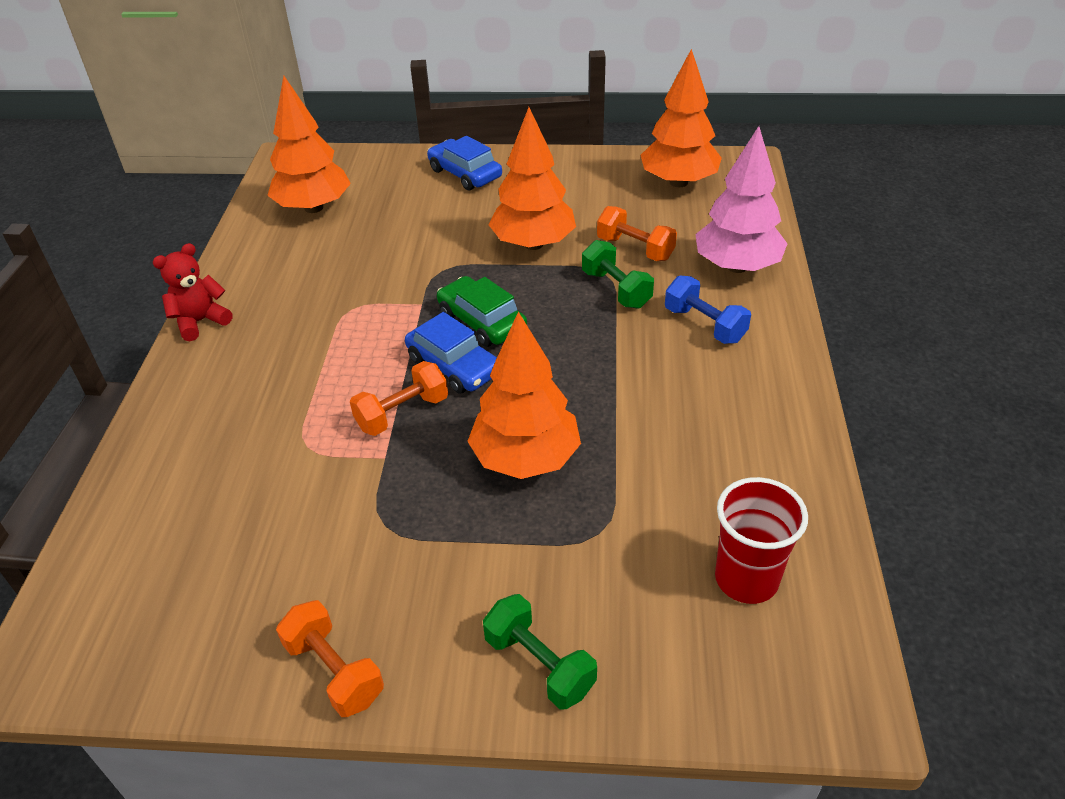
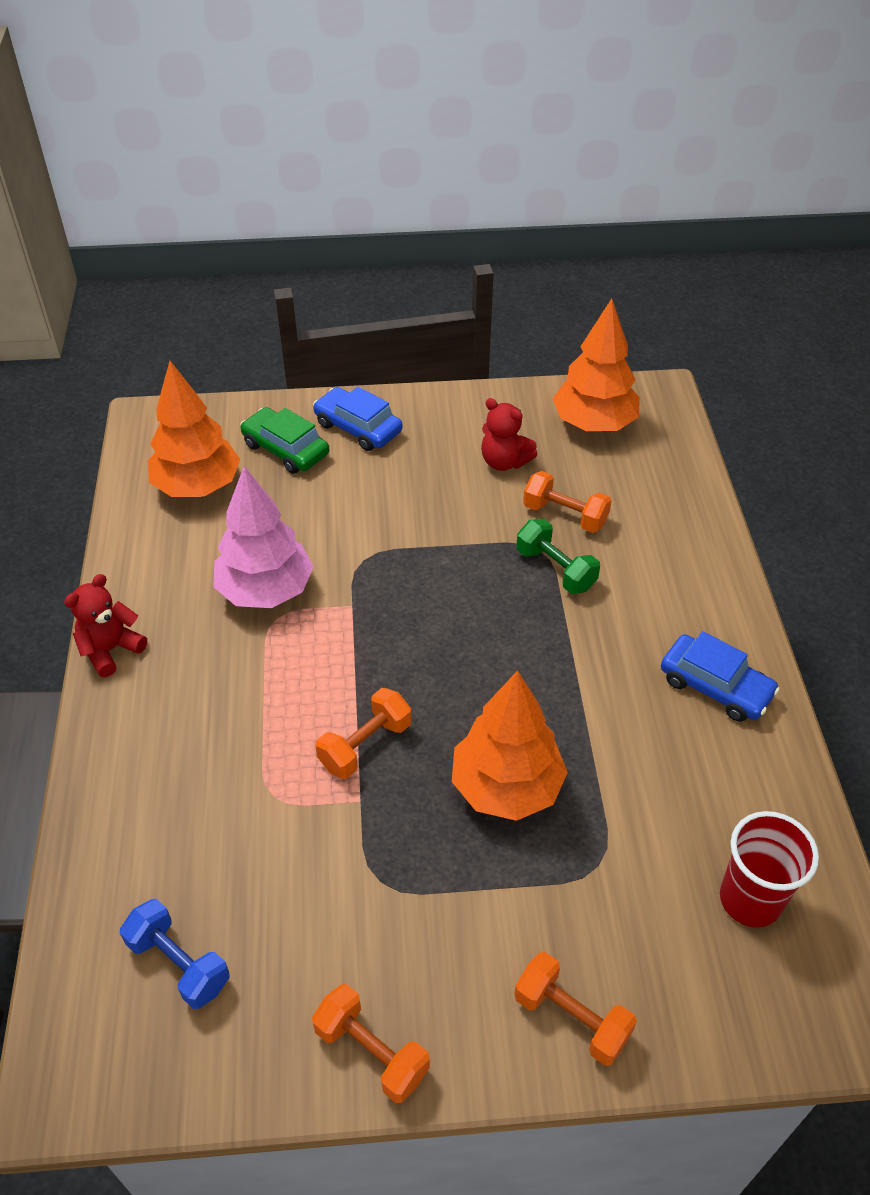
camera: 10 degrees left, 5 degrees up
(454, 365) = (406, 681): blue car -> blue car (715, 686)
(481, 321) = (422, 622): green car -> green car (285, 449)
(533, 244) = (455, 517): orange tree -> none
(539, 664) = (571, 1018): green dumbbell -> orange dumbbell
(589, 205) = (504, 462): none -> red teddy bear
(704, 325) = (655, 606): blue dumbbell -> blue dumbbell (179, 963)
(737, 266) = (675, 530): pink tree -> pink tree (266, 591)

